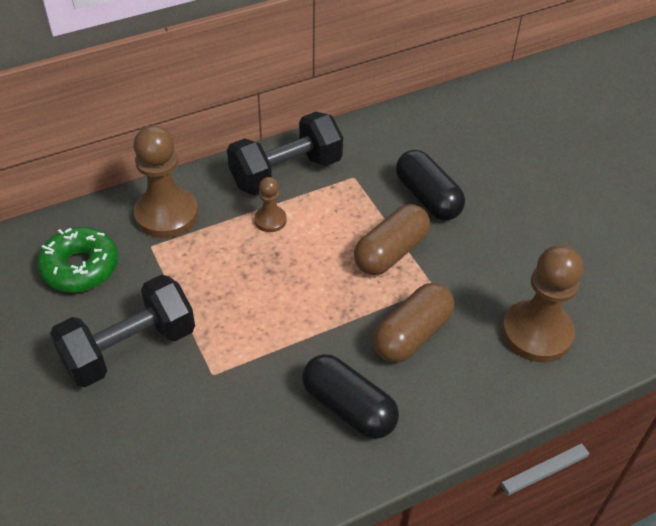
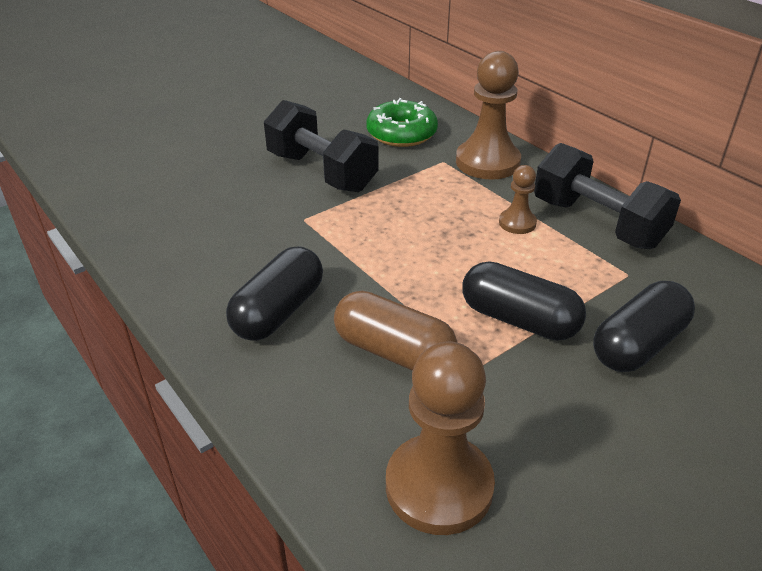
camera: 80 degrees right, 10 degrees down
(391, 252) = (519, 320): brown capsule -> black capsule

